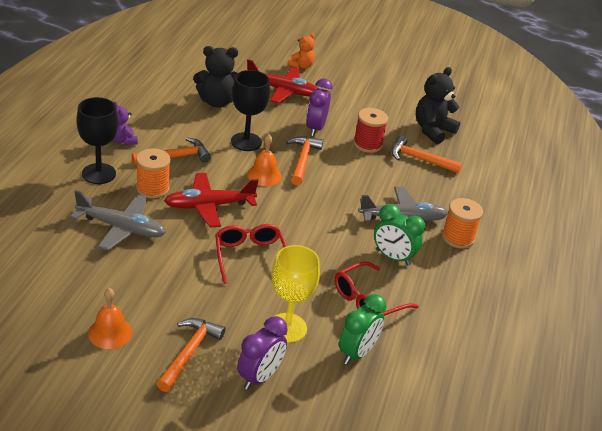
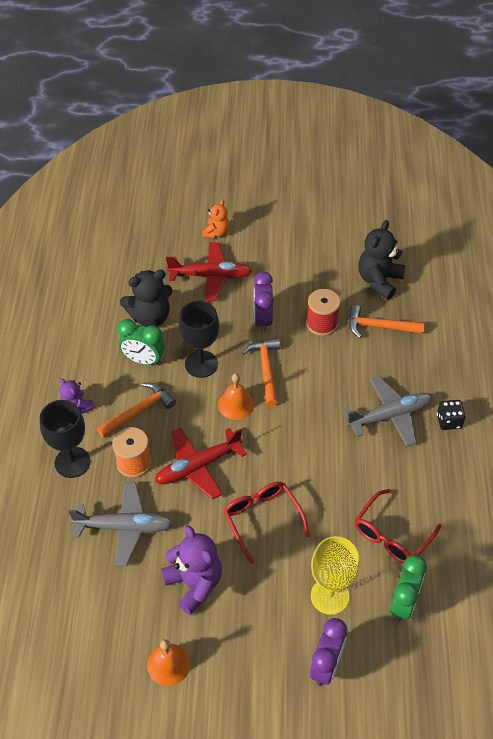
camera: 10 degrees left, 15 degrees up
(164, 283) = (194, 583): none -> purple teddy bear
(189, 353) = (251, 661): orange hammer -> none
(393, 257) = (396, 470): green clock -> green clock (143, 360)
(457, 238) = (449, 421): orange spool -> black dice

